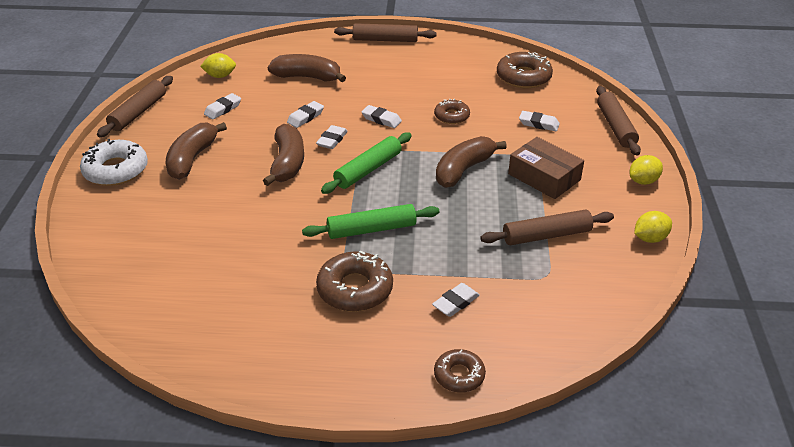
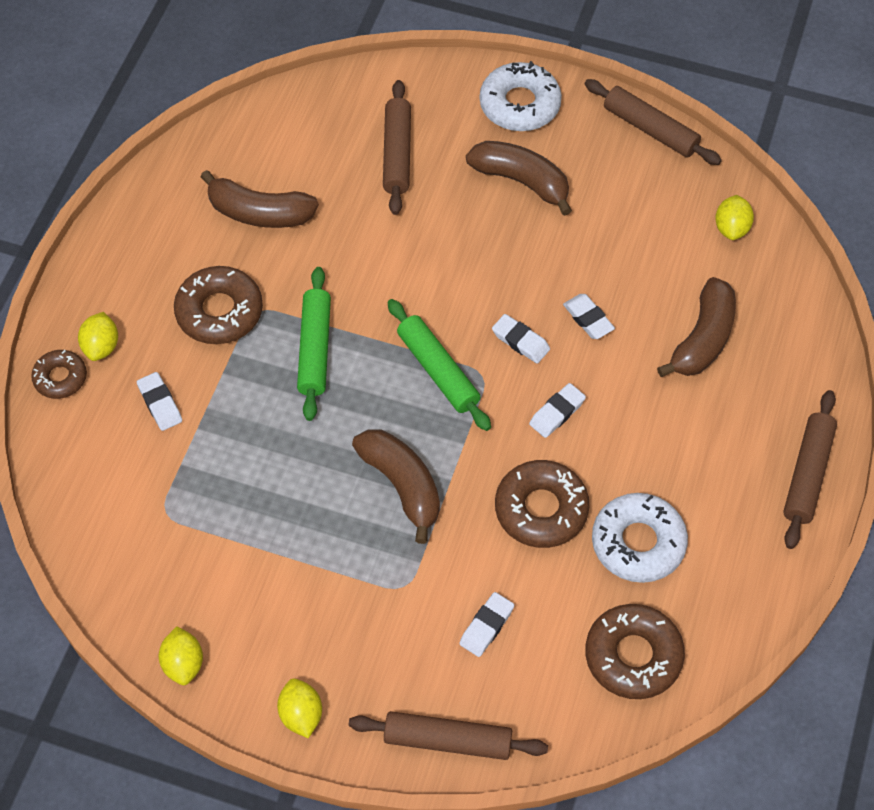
camera: 105 degrees right, 20 degrees up
(223, 109) = (635, 224): white eraser -> none
(287, 163) = (481, 282): brown banana -> brown banana (260, 213)
(416, 356) = (101, 346): none -> yellow lemon
(451, 116) = (541, 509): brown donut -> brown donut, size x1.66
(455, 83) = (638, 543): none -> white donut
(544, 177) = (353, 583): brown box -> none
(546, 235) = (234, 540): brown rolling pin -> brown rolling pin (397, 154)

